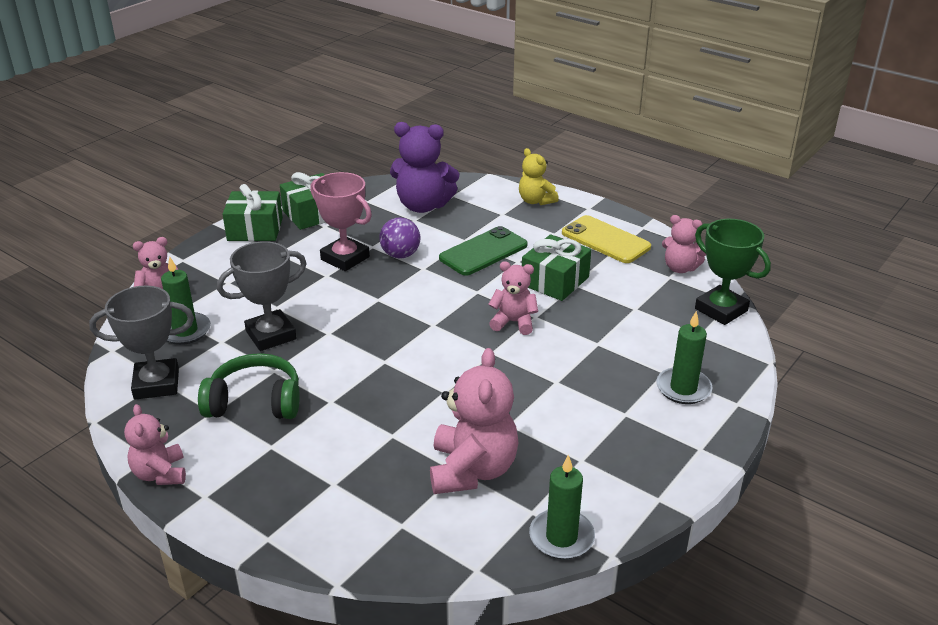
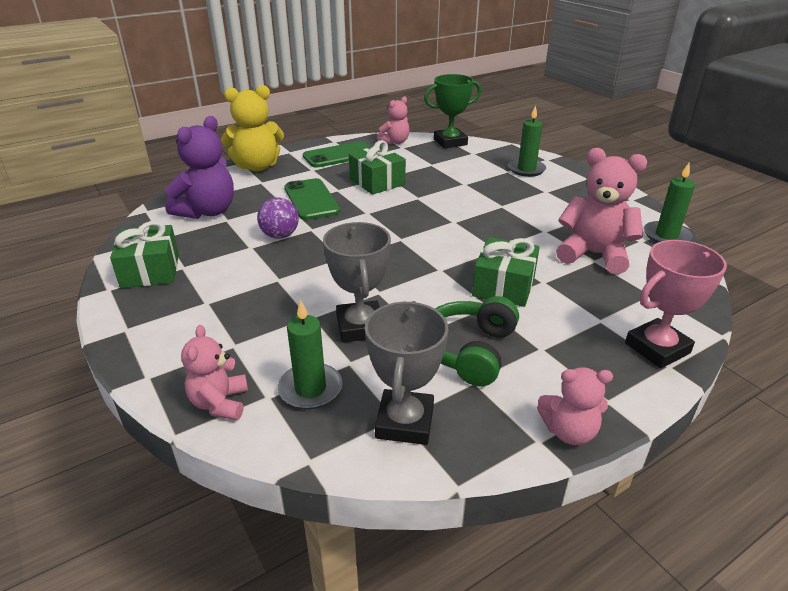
camera: 70 degrees left, 0 degrees up
(255, 229) = (138, 312): green gift -> green gift (504, 286)
(345, 258) = (257, 264): pink trophy -> pink trophy (657, 348)
(513, 322) = (420, 206): pink teddy bear -> none
(535, 201) = (257, 166): yellow teddy bear -> yellow teddy bear, size x1.67
(605, 240) = (339, 155): yellow phone -> green phone

